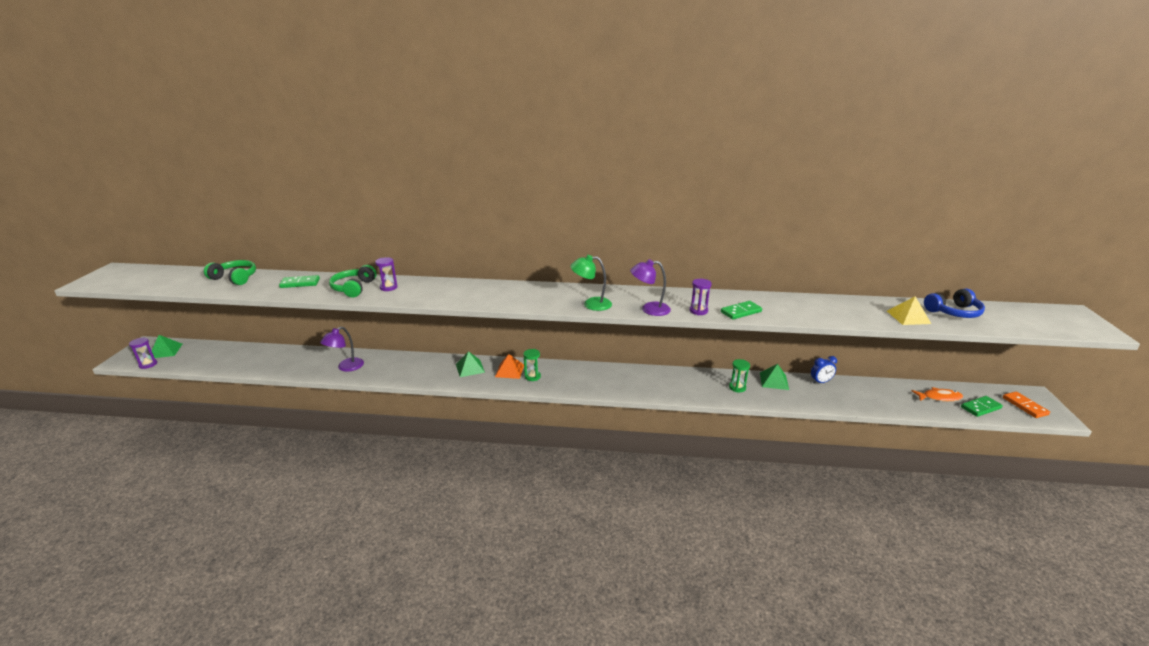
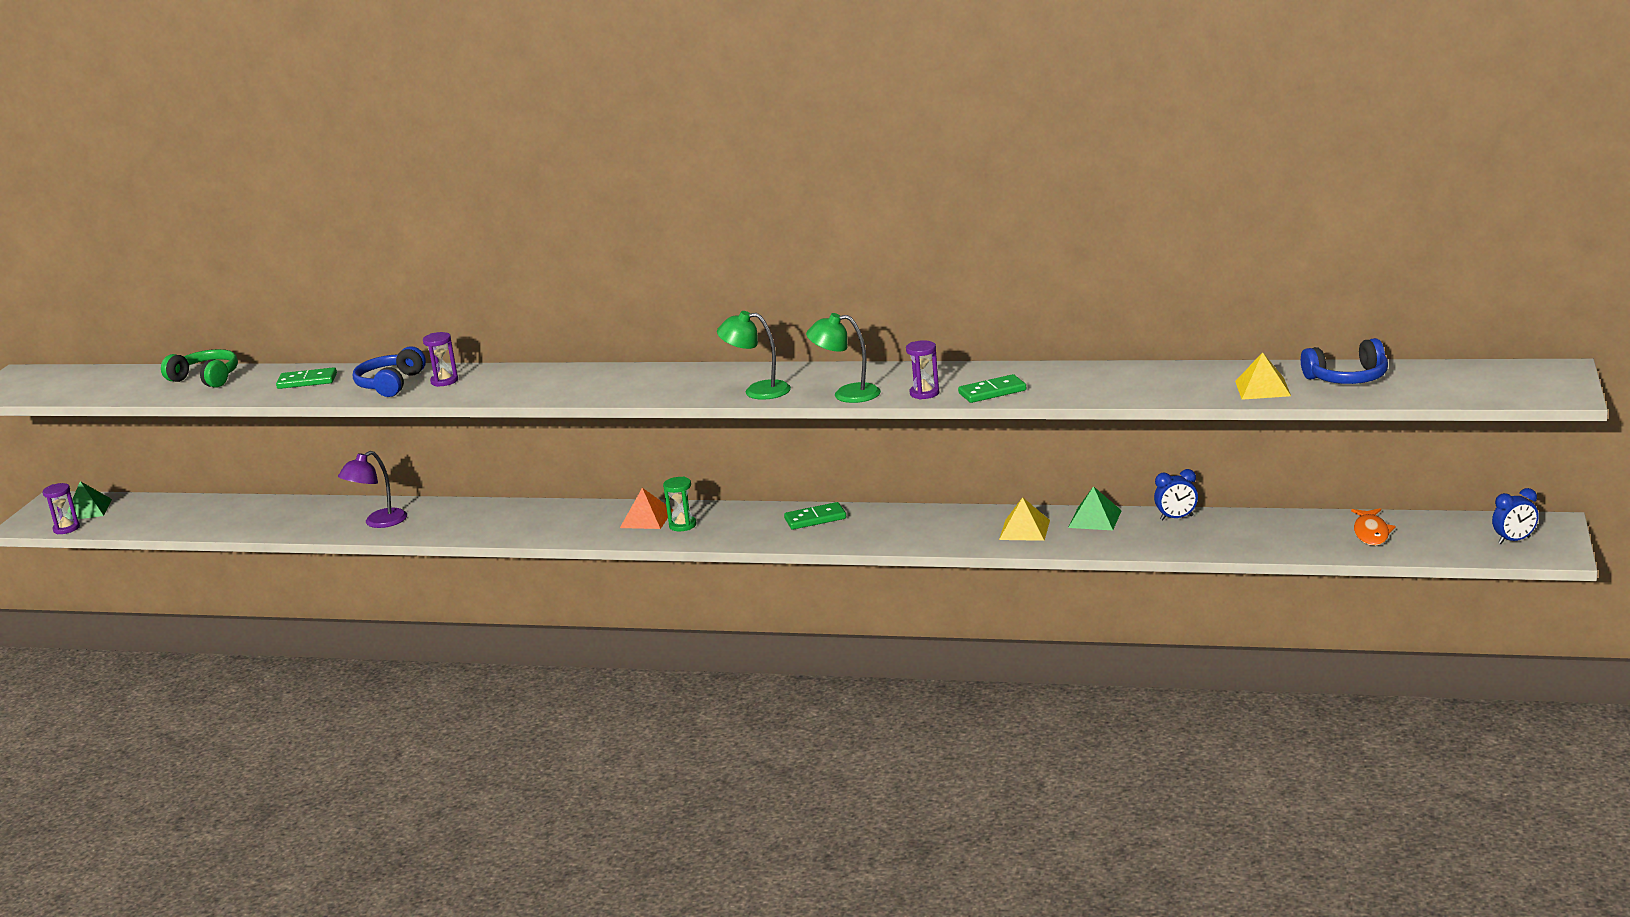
camera: 10 degrees right, 5 degrees down
(354, 288) = (390, 384): green headphones -> blue headphones
(470, 368) = (581, 517): green pyramid -> none
(649, 309) = (847, 394): purple lamp -> green lamp
(737, 387) = (1024, 530): green hourglass -> yellow pyramid
(939, 397) = (1371, 533): orange fish -> orange fish turned 90 degrees clockwise
(980, 408) = (1432, 545): green domino -> green domino (815, 519)
(1025, 406) = (1514, 540): orange domino -> blue clock

